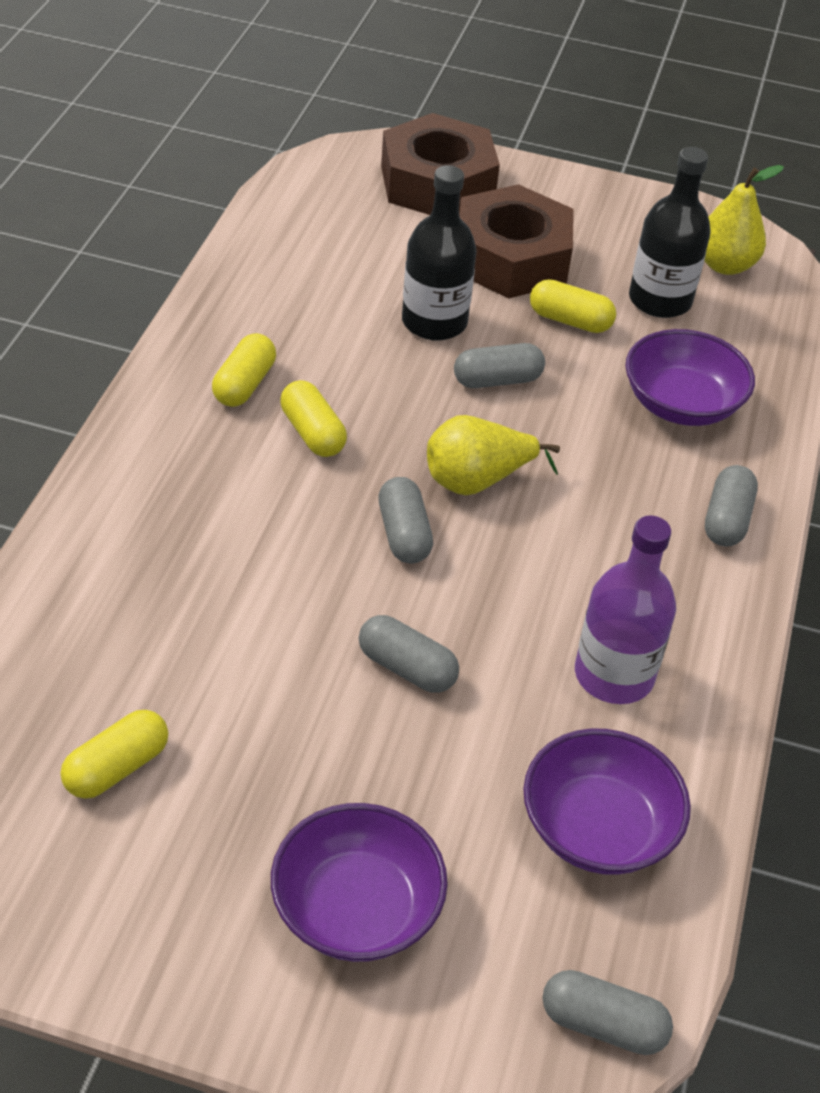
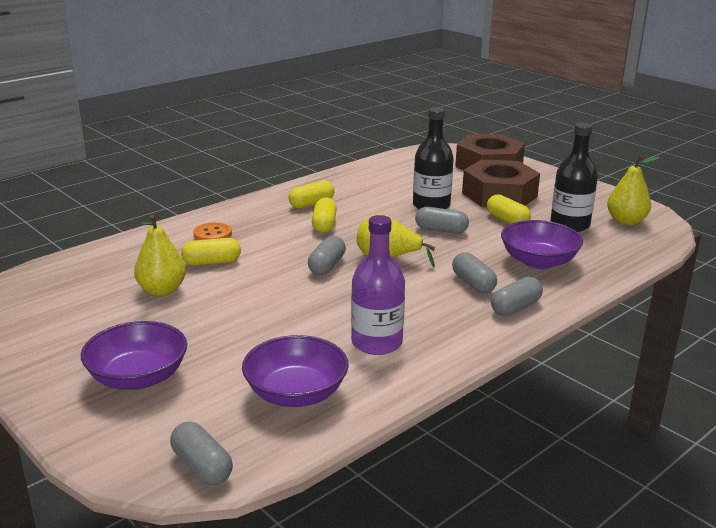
camera: 35 degrees right, 20 degrees down
(117, 768) = (98, 298): yellow capsule -> yellow capsule (212, 262)
(152, 528) = (212, 234): none -> orange button
(203, 702) = (162, 290): none -> yellow pear
(407, 668) = (270, 308): grey capsule -> grey capsule (473, 284)

